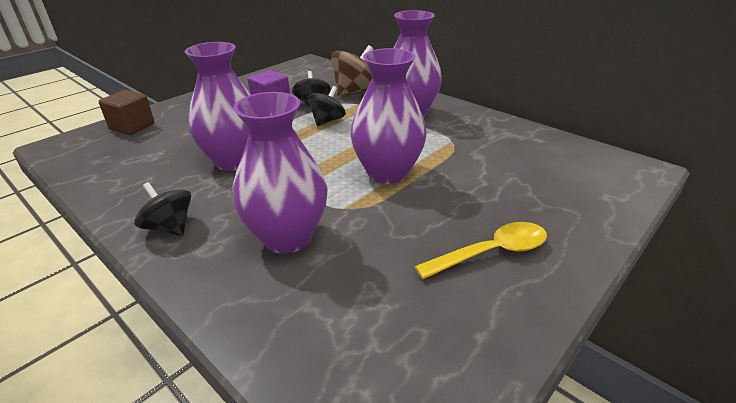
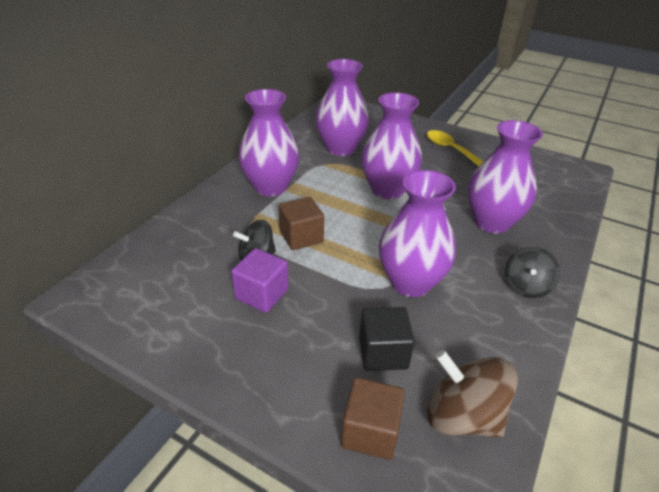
camera: 105 degrees left, 5 degrees up
(179, 138) = (383, 353): none -> black cube
(327, 121) = (301, 237): black spinning top -> brown cube
(355, 91) = (213, 229): brown spinning top -> brown spinning top (462, 416)
(490, 155) = (340, 148): none -> purple vase

